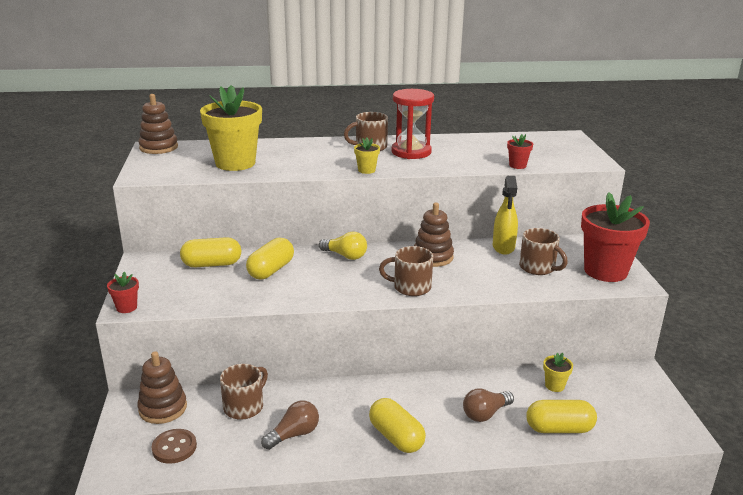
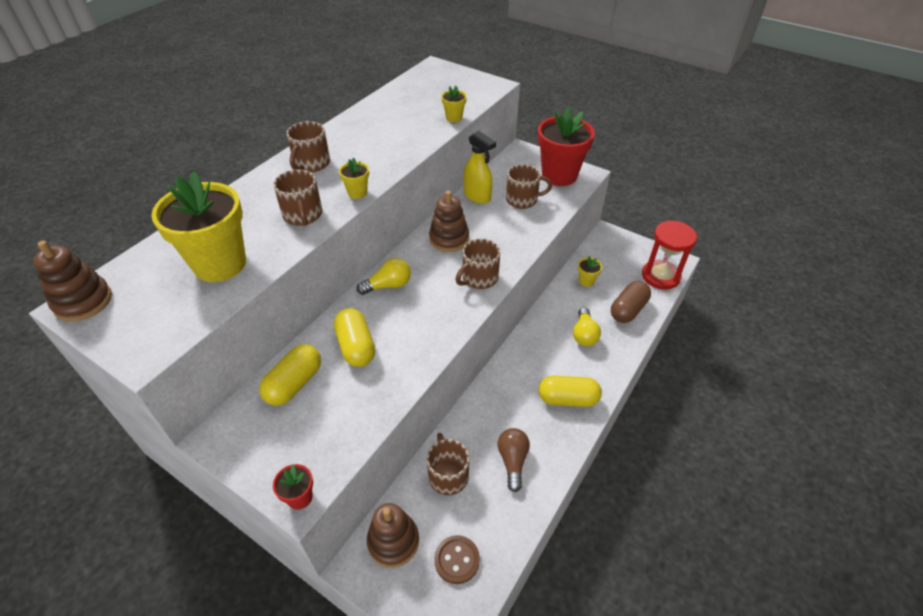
camera: 50 degrees left, 20 degrees up
(315, 165) = (303, 215): none -> brown mug
(411, 152) = (355, 149): red hourglass -> red hourglass (660, 276)
(485, 414) = (584, 334): brown light bulb -> yellow light bulb
(517, 165) = (454, 118): red flower pot -> yellow flower pot
(559, 429) = (628, 310): yellow capsule -> brown capsule

